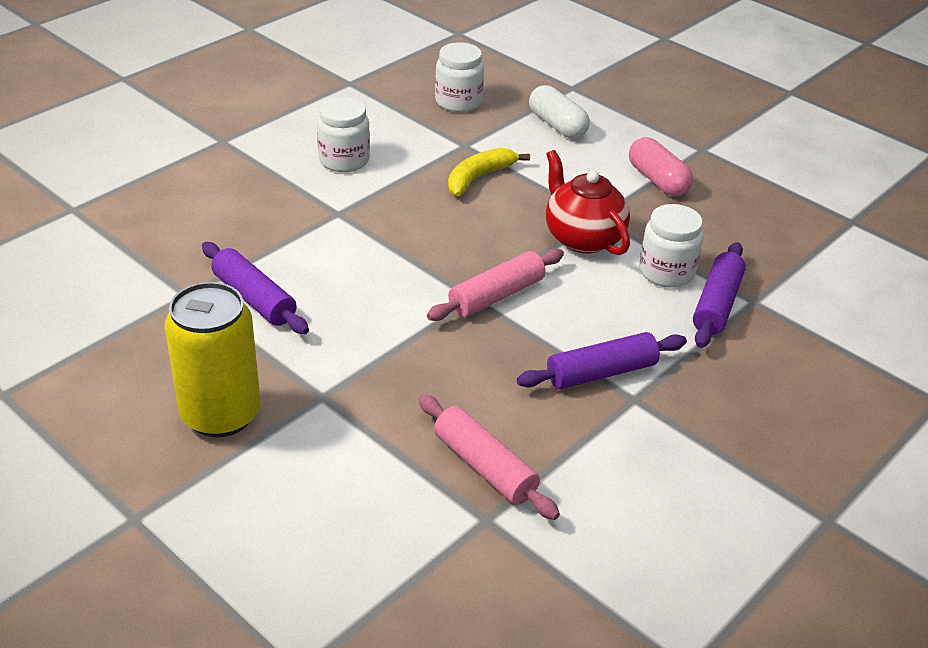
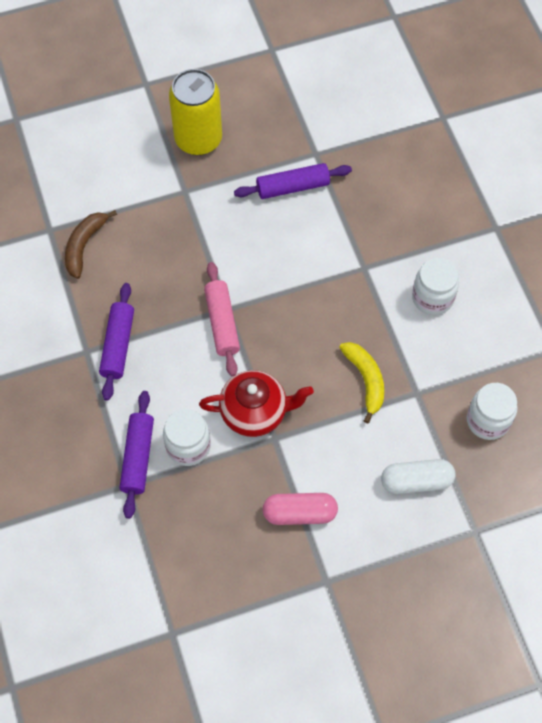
camera: 120 degrees right, 25 degrees up
(484, 466) = (84, 246): pink rolling pin -> brown banana
(717, 304) = (138, 457): purple rolling pin -> purple rolling pin turned 45 degrees clockwise

